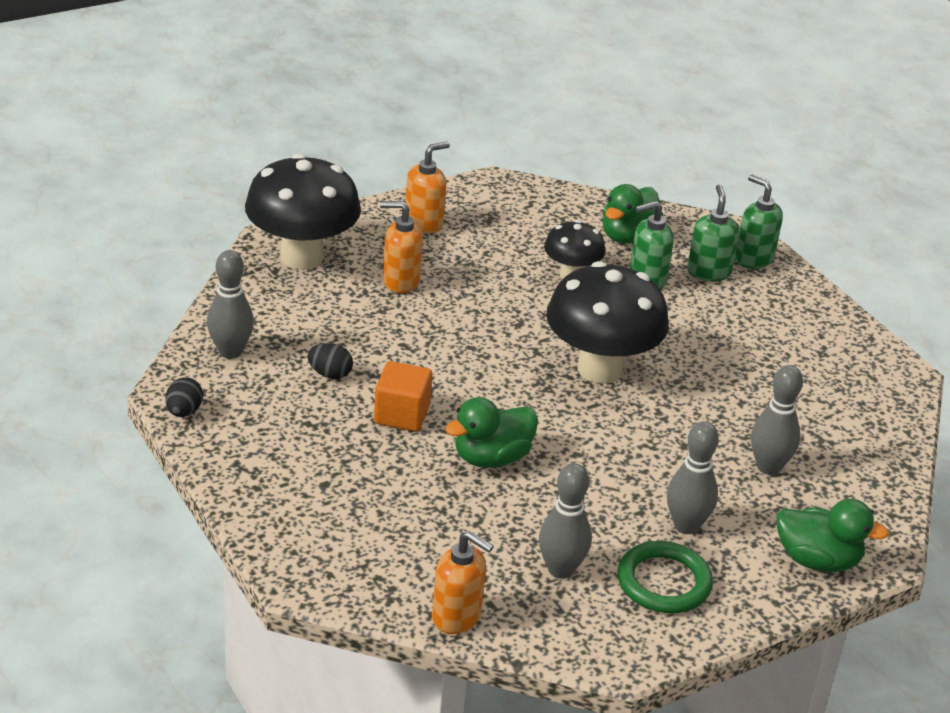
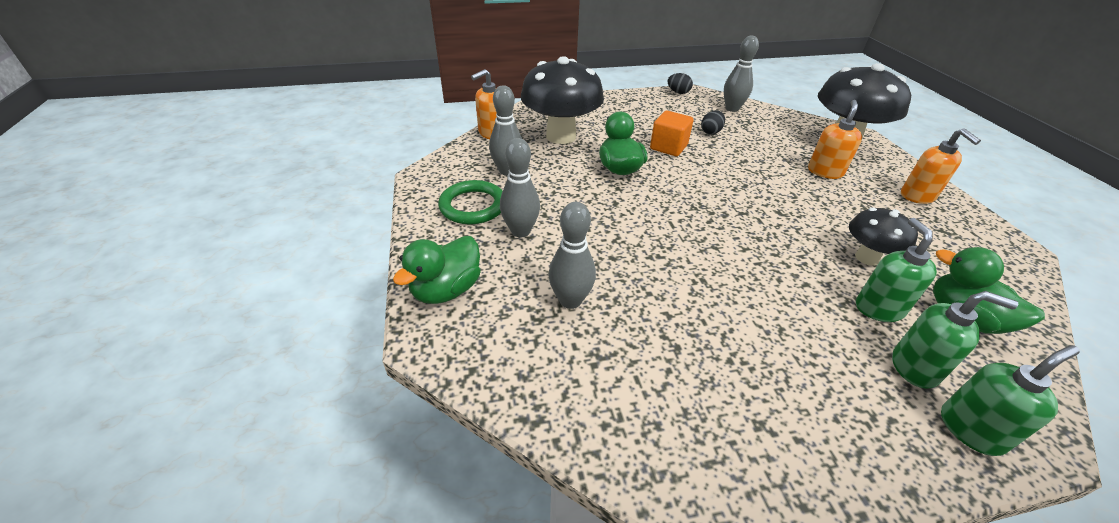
camera: 110 degrees right, 5 degrees up
(600, 369) = (719, 238): black mushroom -> black mushroom (561, 136)

